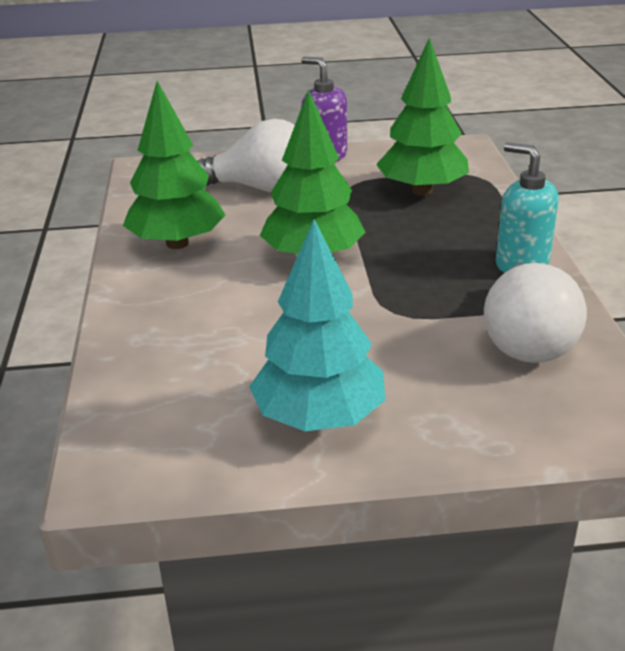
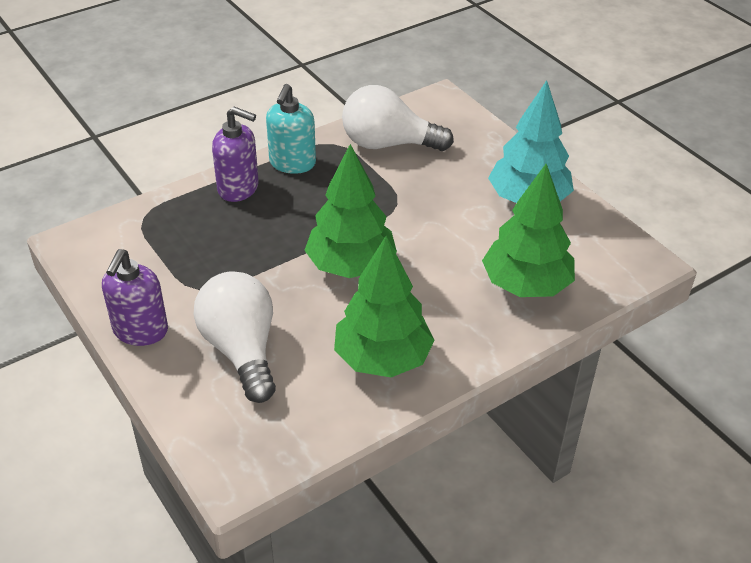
camera: 120 degrees left, 10 degrees up
(422, 191) = (193, 241): green tree -> green tree (526, 285)
(492, 225) = (238, 188): none -> purple soap dispenser
(526, 339) = (388, 144): white light bulb -> white light bulb turned 150 degrees counterclockwise

